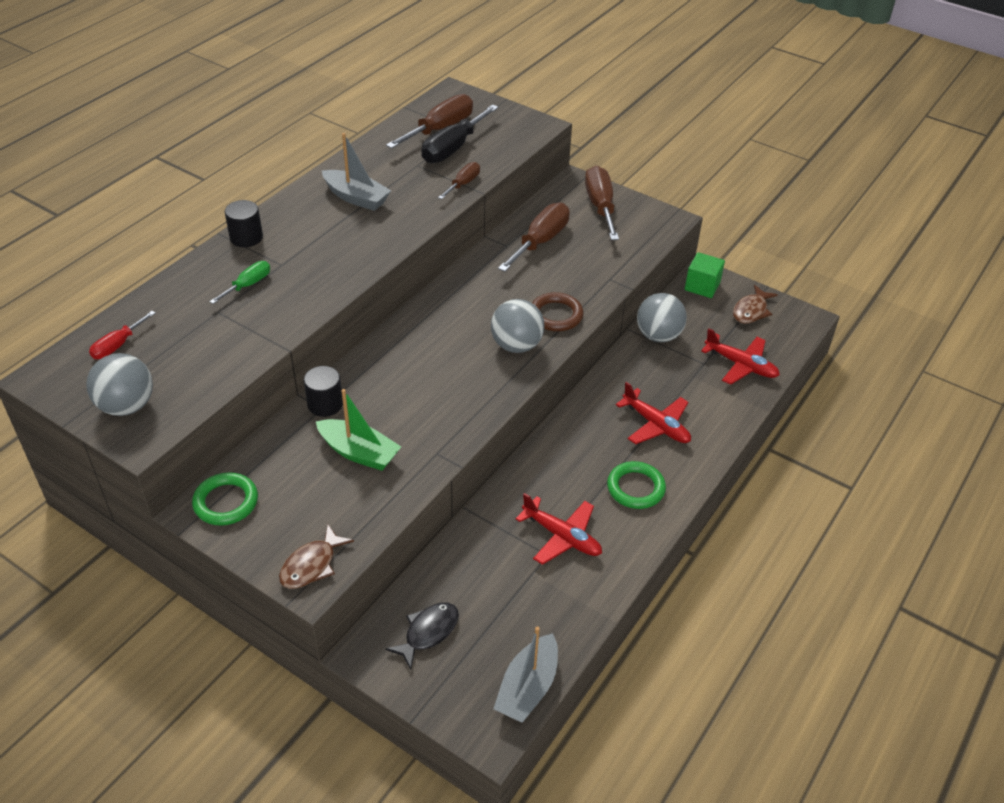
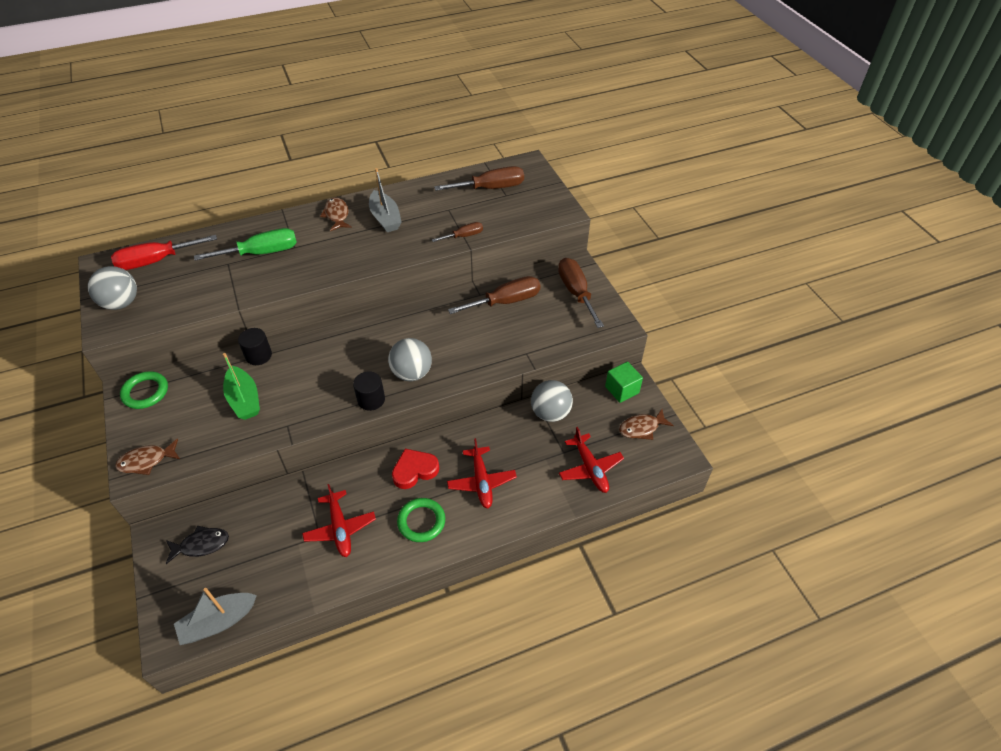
camera: 35 degrees right, 5 degrees up
(118, 345) = (156, 261): red screwdriver -> red screwdriver, size x1.80
(246, 237) = (293, 219): black cylinder -> black cylinder (371, 400)
(248, 285) = (261, 253): green screwdriver -> green screwdriver, size x1.80
(295, 215) = (337, 215): none -> brown fish
(453, 148) = (485, 206): black screwdriver -> none
(556, 315) = (460, 363): brown ring -> none
(581, 448) = (414, 470): none -> red heart
(600, 206) = (576, 292): brown screwdriver -> brown screwdriver turned 45 degrees counterclockwise

